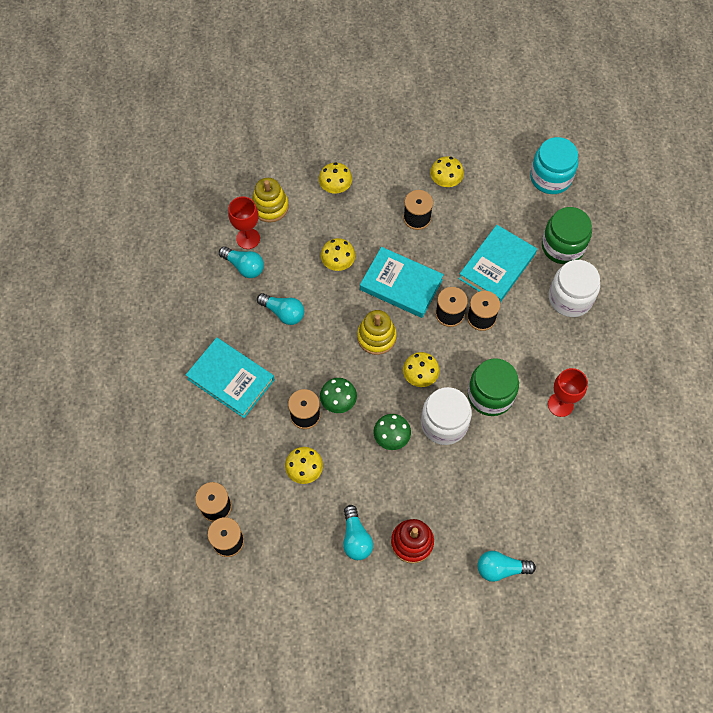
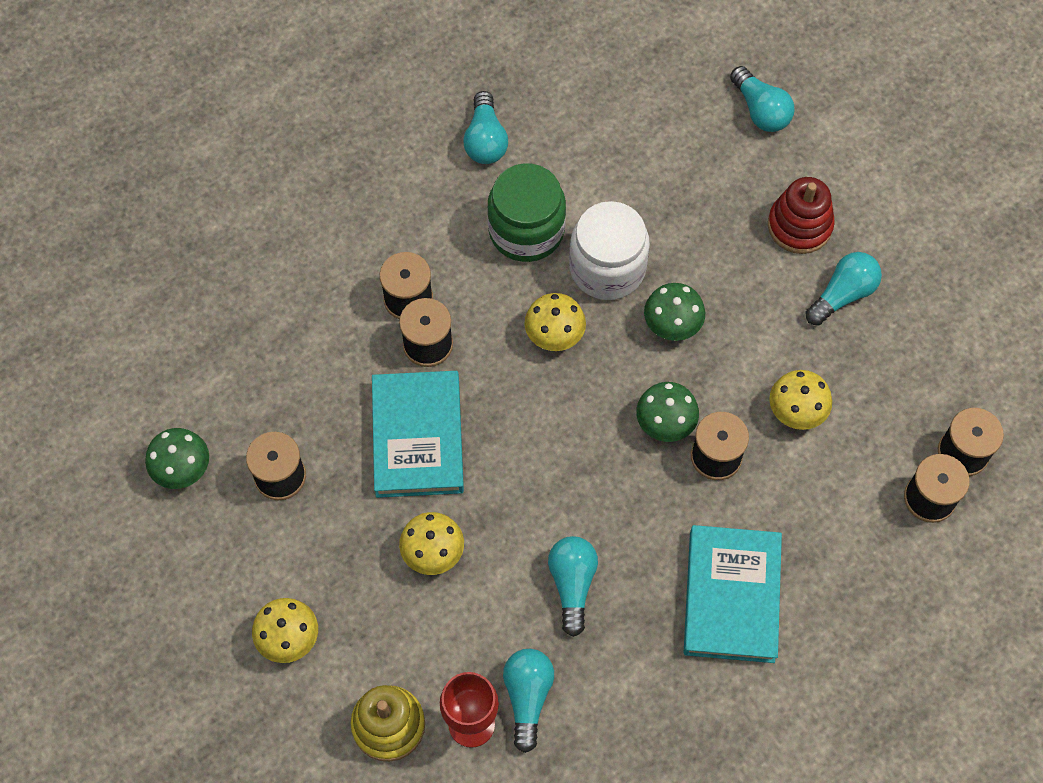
camera: 120 degrees left, 0 degrees up
(376, 337) = (529, 425): yellow stacking toy -> none
(445, 181) = (182, 468): yellow mushroom -> green mushroom
(497, 266) = (305, 318): turquoise book -> none
(550, 177) = (93, 316): turquoise jar -> none
(560, 404) = (485, 140): red goblet -> turquoise light bulb
(562, 246) = (217, 245): green jar -> none
(570, 298) = (304, 198): white jar -> none

